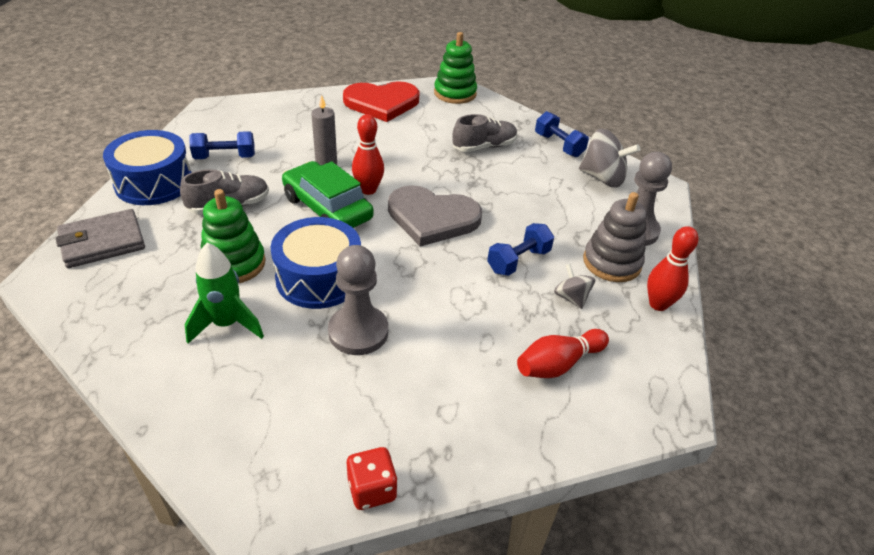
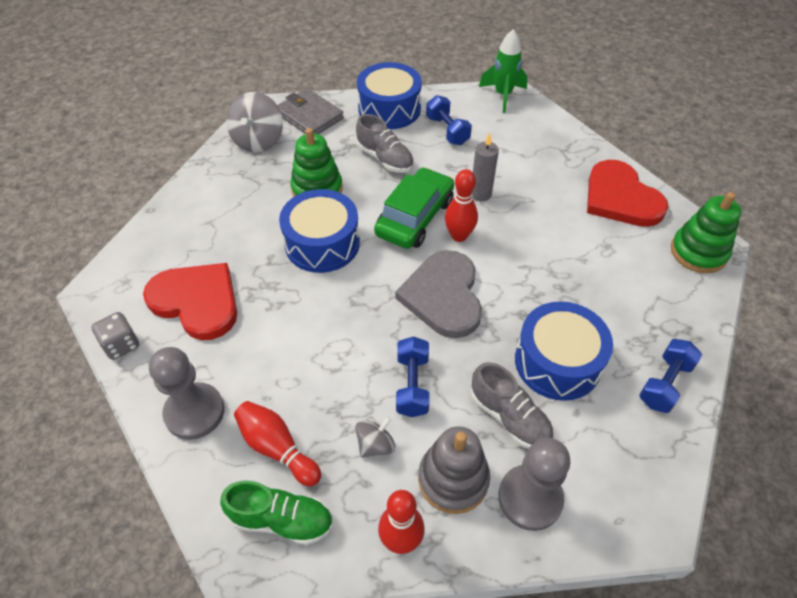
camera: 75 degrees right, 10 degrees up
(227, 324) = (252, 211): green rocket -> green rocket (503, 95)
(342, 400) = (197, 301): none -> red heart
(358, 332) = (269, 288): grey pawn -> grey pawn (194, 412)
(372, 489) = (121, 344): red dice -> grey dice
(484, 147) = (602, 308): grey shoe -> grey shoe (509, 417)
(518, 261) = (412, 385): blue dumbbell -> blue dumbbell turned 60 degrees clockwise
(524, 182) = (557, 362): none -> blue drum
(602, 178) = (623, 447): grey spinning top -> grey spinning top (258, 140)
(631, 375) = (281, 520): none -> green shoe

